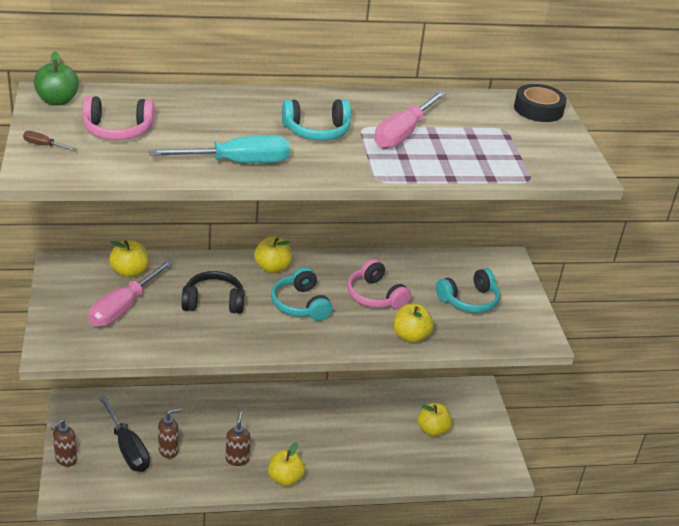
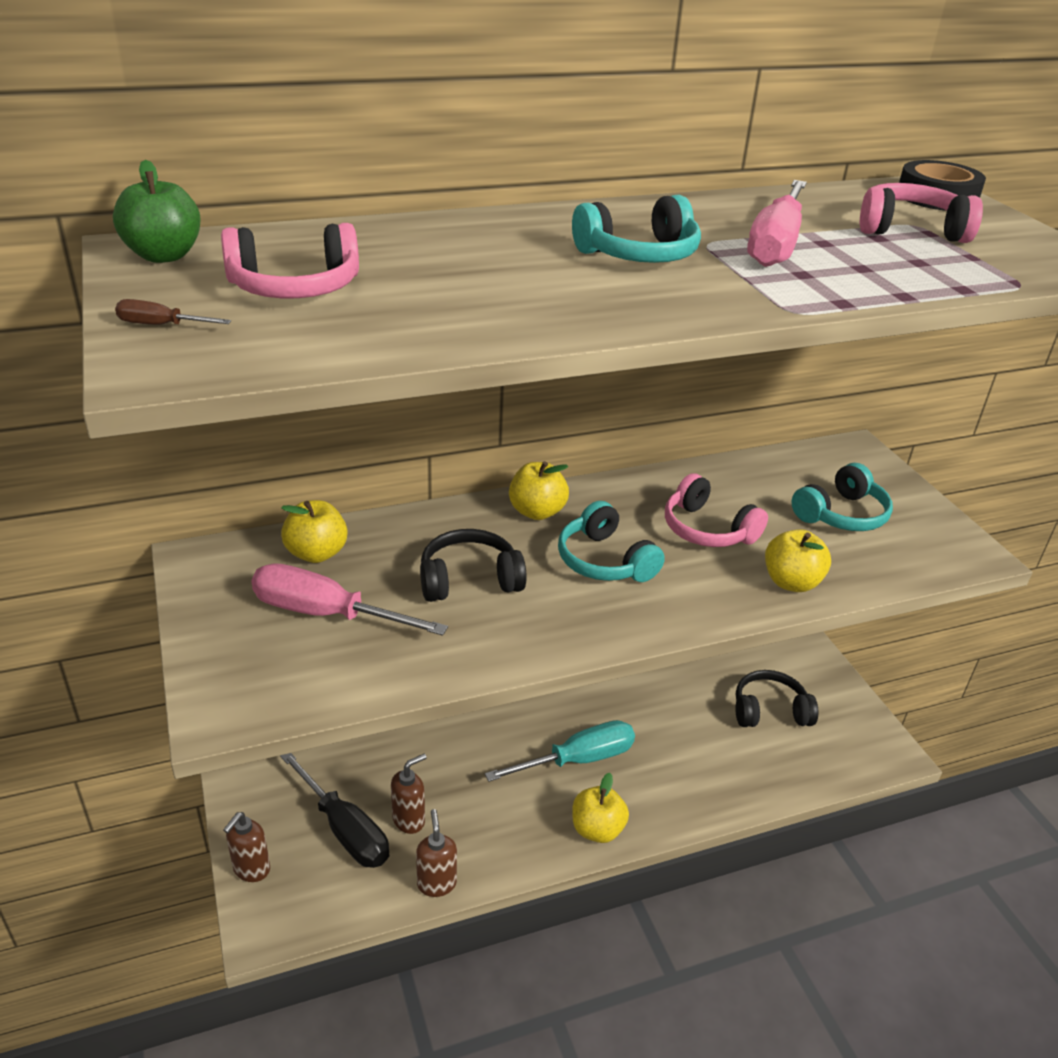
camera: 10 degrees left, 0 degrees up
(123, 308) = (325, 614): pink screwdriver -> pink screwdriver turned 90 degrees clockwise
(237, 162) = (539, 313): turquoise screwdriver -> turquoise screwdriver (578, 759)
(237, 459) = (516, 813): brown soap dispenser -> brown soap dispenser (436, 883)
(432, 430) = (769, 711): yellow apple -> black headphones
(497, 133) = (910, 230): none -> pink headphones

